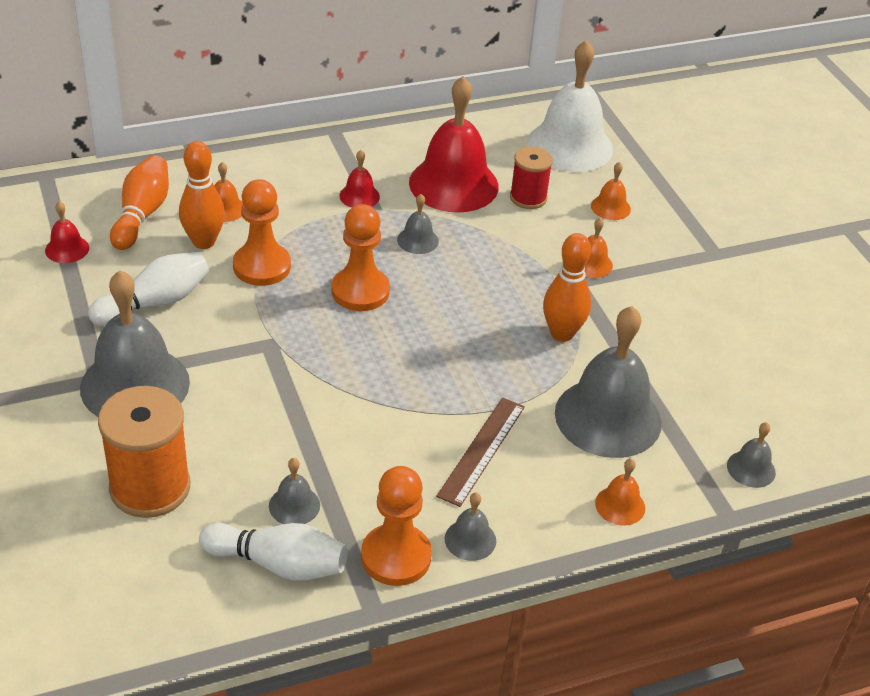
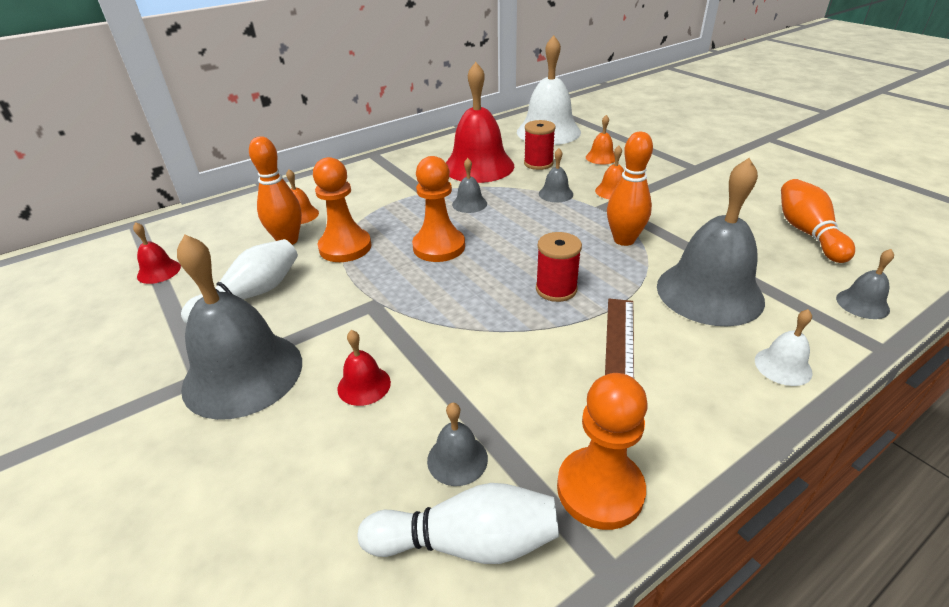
camera: 10 degrees left, 5 degrees down
(142, 215) = (227, 233): orange bowling pin -> orange bowling pin (807, 233)
(150, 487) = (280, 485): orange spool -> none
(359, 196) = (409, 186): red bell -> red bell (364, 385)
(457, 374) = (556, 289): none -> red spool
(470, 539) = (666, 444): grey bell -> grey bell (555, 194)
(620, 505) = (783, 366): orange bell -> white bell

